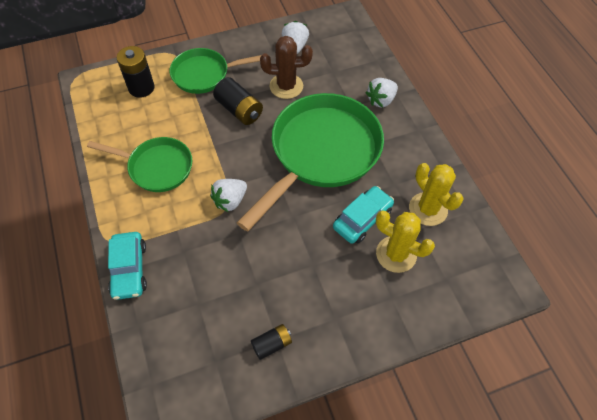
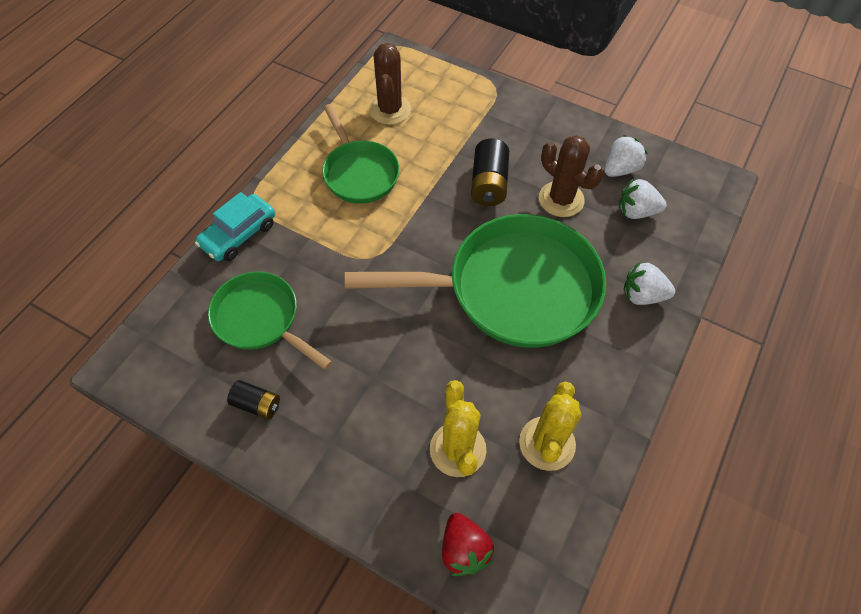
camera: 50 degrees right, 0 degrees up
(126, 116) = (390, 110): none -> brown cactus
(141, 88) = (431, 96): black battery -> none
(204, 74) = (499, 127): green pan -> green pan (260, 319)
(230, 201) = (379, 255): white strawberry -> white strawberry (636, 211)
(362, 219) = (470, 385): turquoise car -> none
(456, 294) = (464, 549): none -> red strawberry

